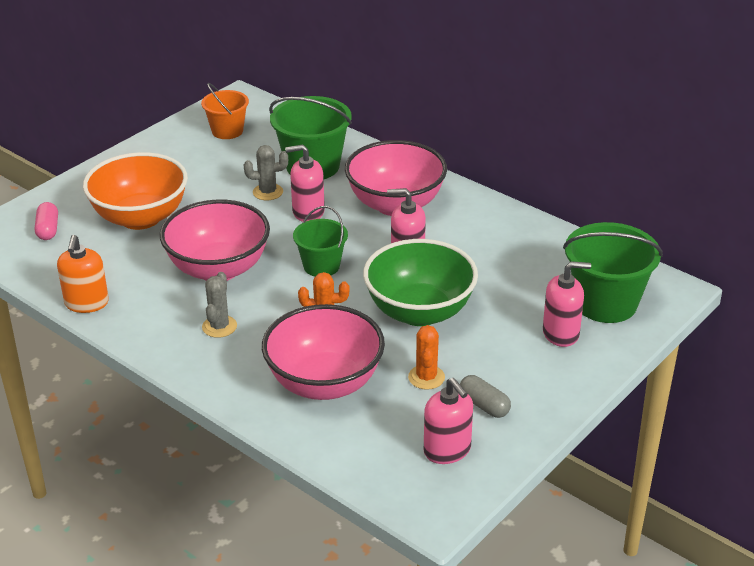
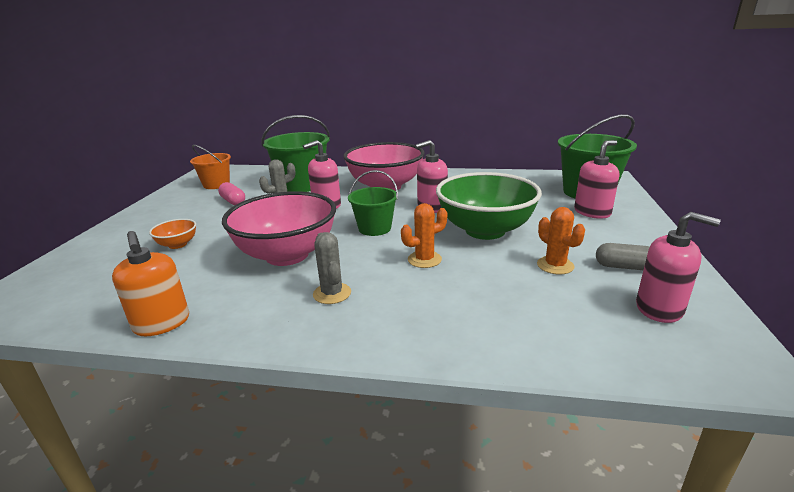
camera: 30 degrees left, 10 degrees down
(48, 229) = (75, 279): pink capsule -> pink capsule (233, 201)
(140, 218) = (178, 244): orange bowl -> orange bowl, size x0.43
(324, 383) = (484, 300): pink bowl -> none

